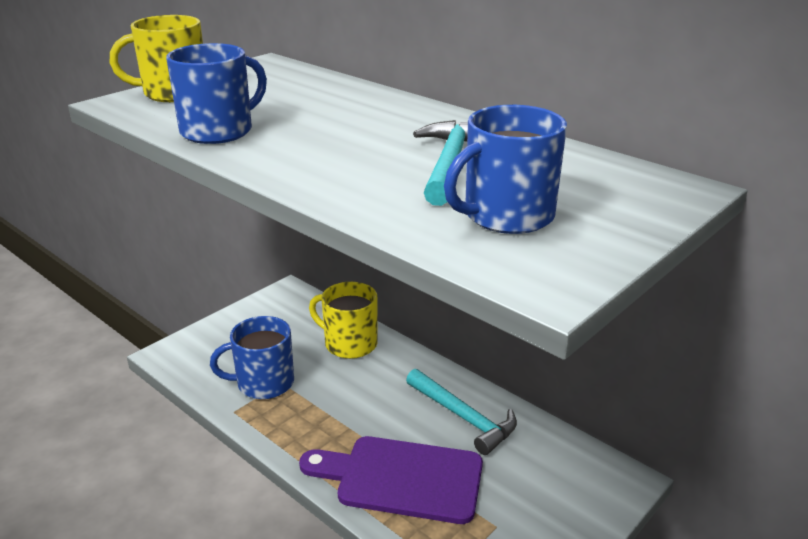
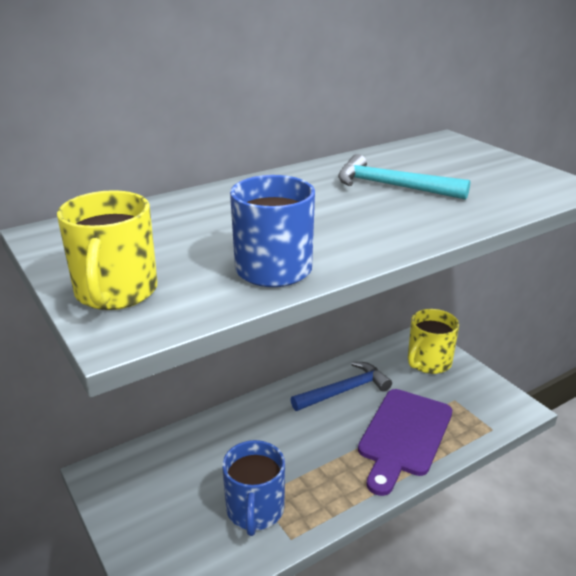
camera: 75 degrees left, 0 degrees up
(349, 343) = (220, 439): yellow mug -> yellow mug (428, 362)
(463, 417) = (345, 390): turquoise hammer -> blue hammer
(507, 216) = (483, 183): blue mug -> none

